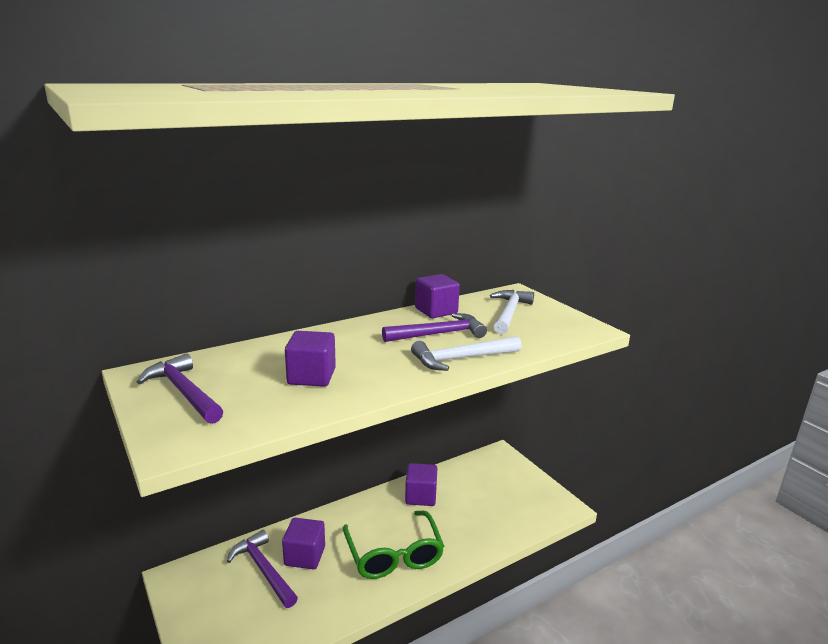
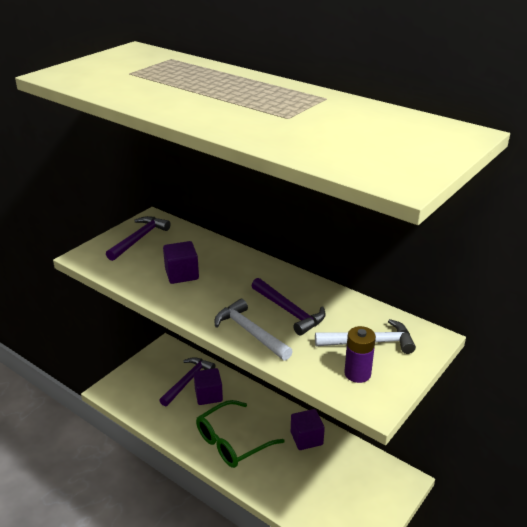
camera: 70 degrees right, 10 degrees up
(436, 311) = (337, 299): purple cube -> none
(550, 327) = (357, 374): none -> purple battery

